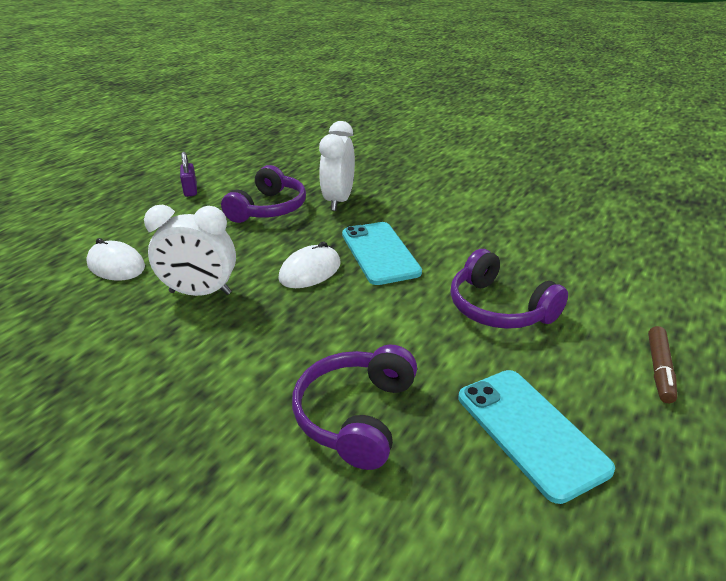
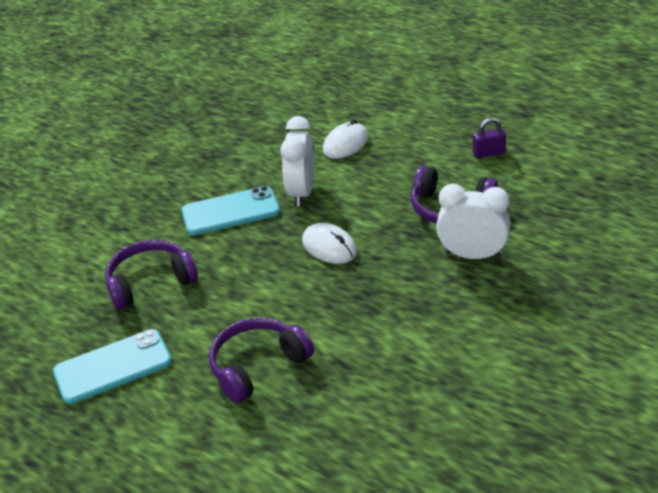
camera: 95 degrees right, 5 degrees up
(356, 415) = (150, 282): purple headphones -> purple headphones turned 45 degrees counterclockwise
(379, 253) = (358, 289): turquoise phone -> turquoise phone (230, 211)
(659, 370) = (155, 460): brown marker -> none

